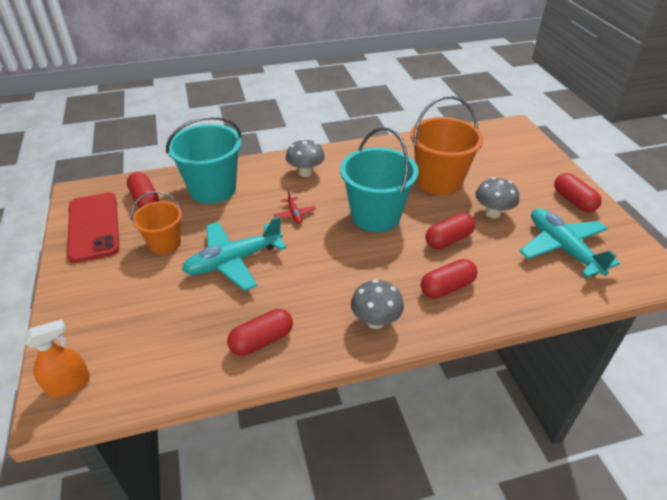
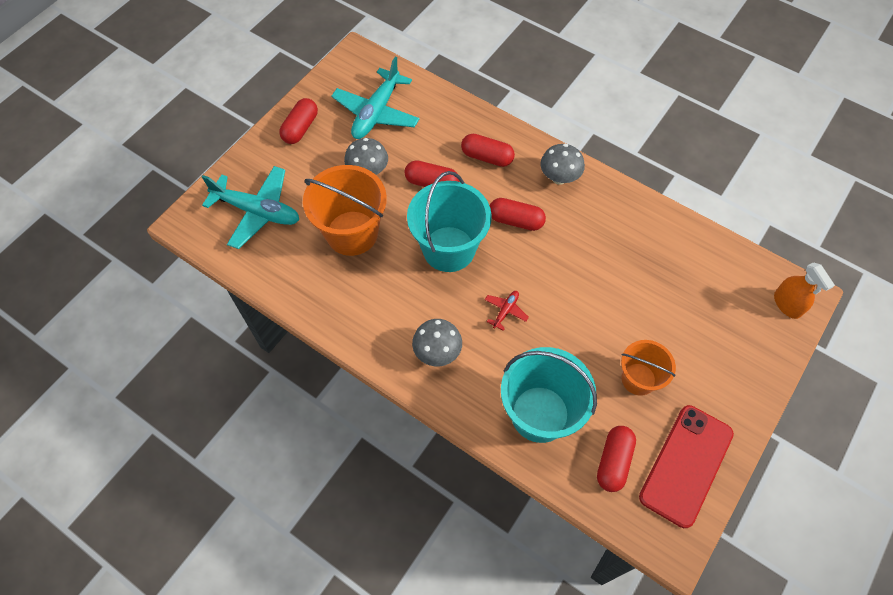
camera: 130 degrees left, 20 degrees up
(68, 384) = (787, 304): orange spray bottle -> orange spray bottle turned 135 degrees counterclockwise
(233, 261) = (601, 307): turquoise plane -> turquoise plane (257, 211)
(261, 340) = (642, 227): red capsule -> red capsule (516, 221)

